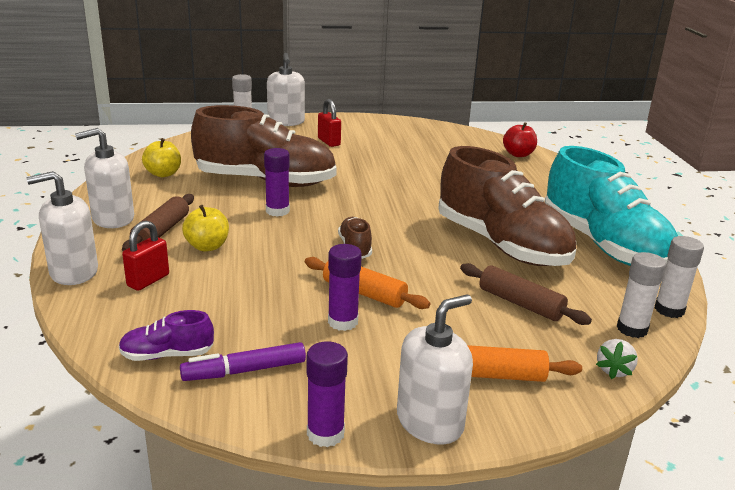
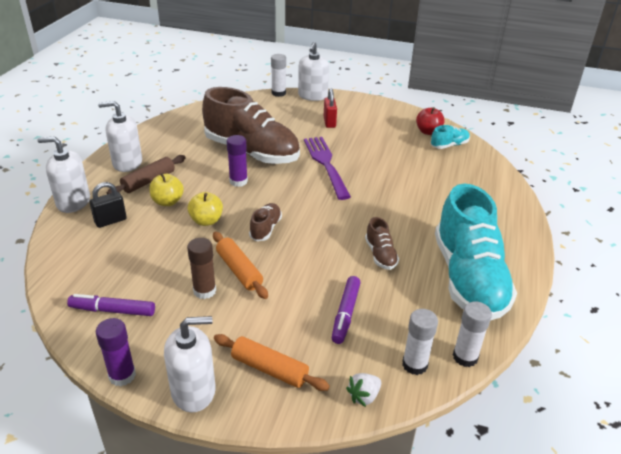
camera: 25 degrees right, 10 degrees up
(148, 280) = (110, 221): red padlock -> black padlock
(163, 174) = (187, 130): yellow apple -> yellow apple (206, 221)
(167, 355) = (78, 283): purple shoe -> none
(343, 322) = (204, 291): purple glue stick -> brown glue stick
(363, 179) = (326, 165): none -> purple fork
(472, 142) = (449, 145): none -> turquoise shoe
(501, 245) = (380, 255): brown shoe -> brown shoe, size x0.42
(518, 154) = (479, 166): red apple -> red apple (428, 132)
(520, 303) = (345, 314): brown rolling pin -> purple marker

